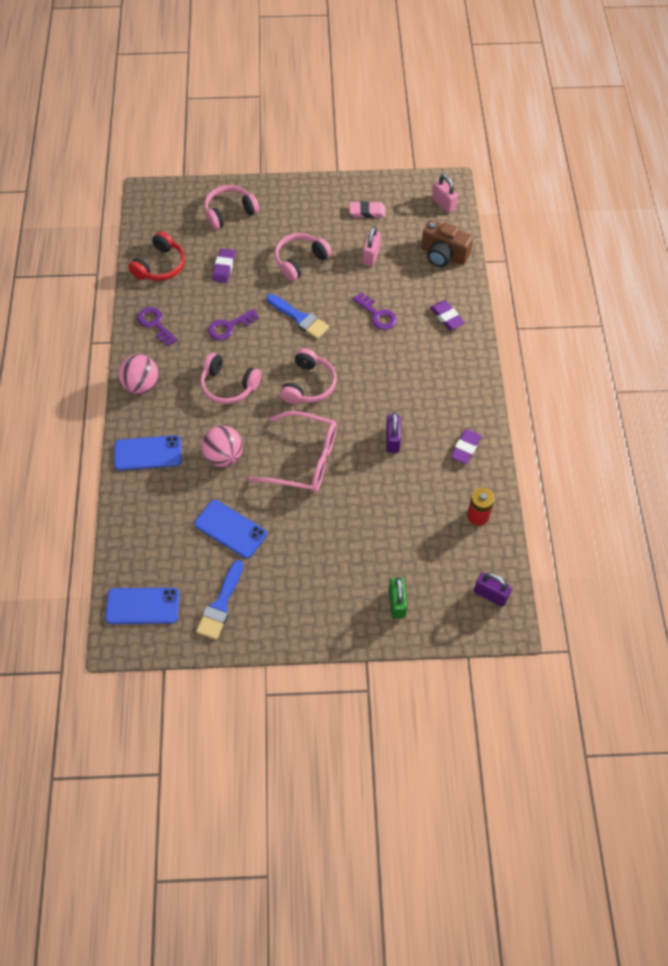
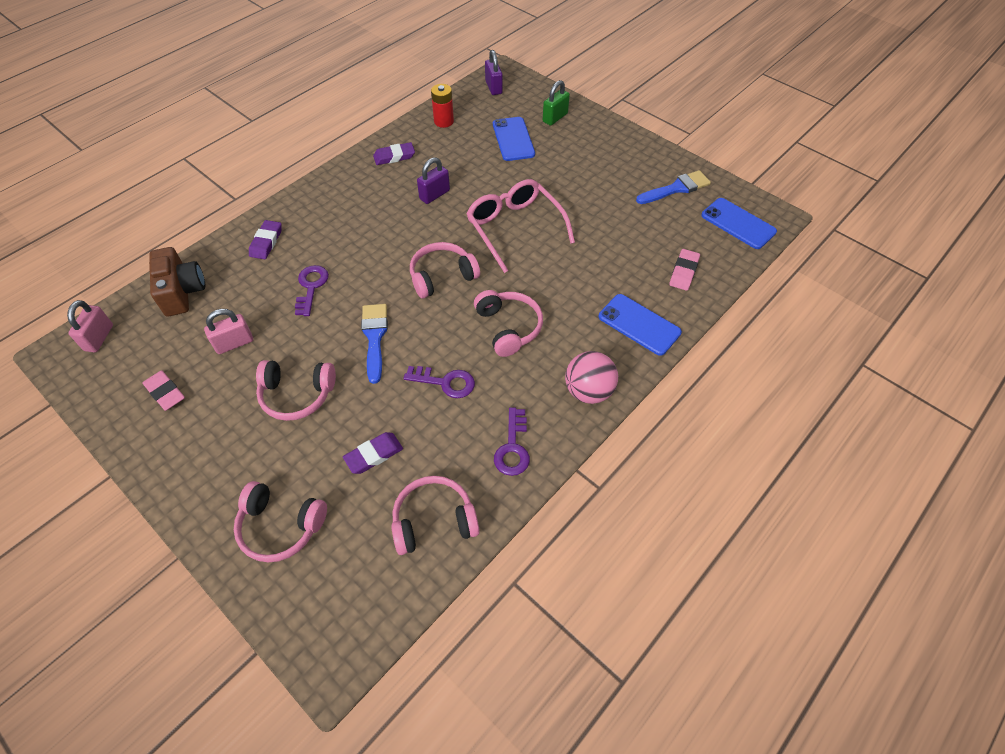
camera: 135 degrees left, 5 degrees down
(150, 521) = (684, 272): none -> pink eraser
(160, 266) = (434, 520): red headphones -> pink headphones
(224, 456) = (575, 275): pink ball -> none
(230, 529) = (623, 224): blue phone -> blue phone (513, 139)

